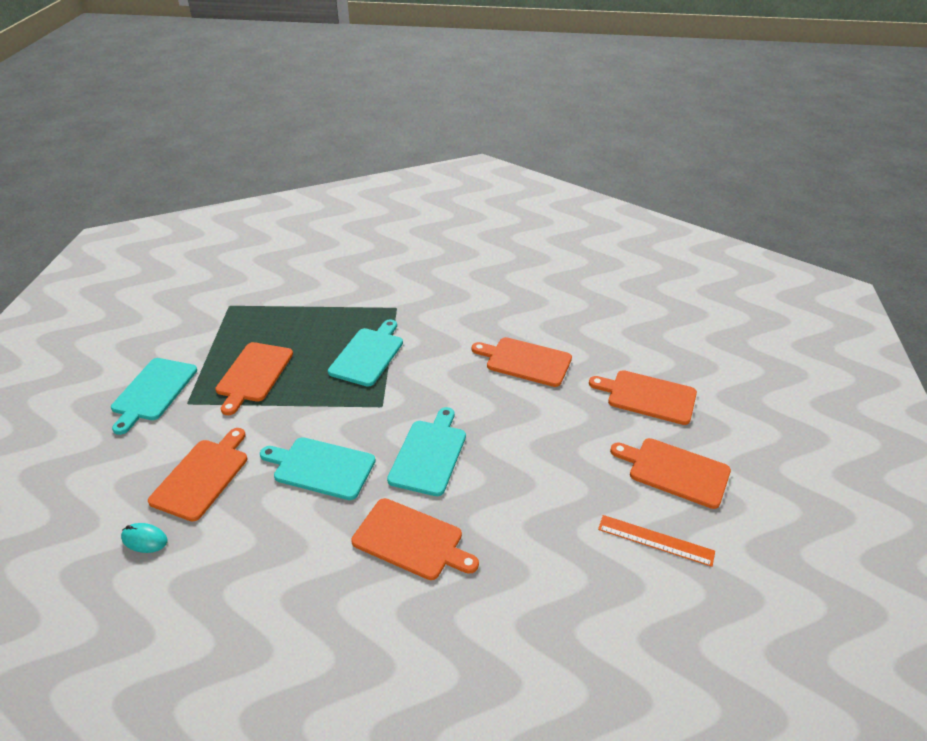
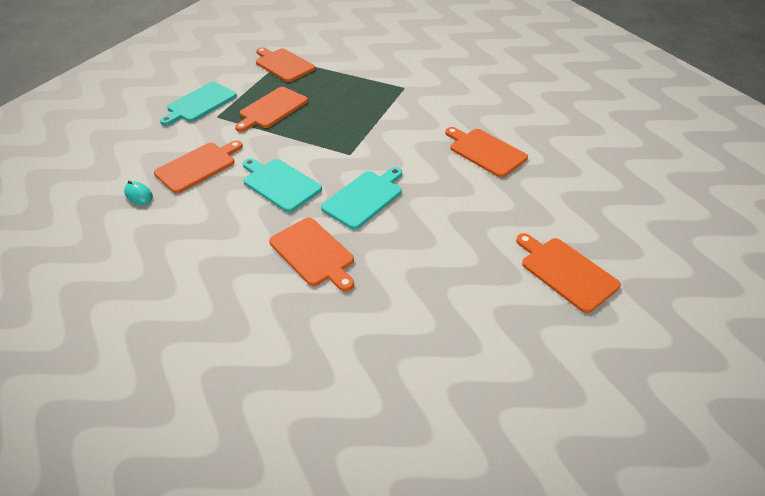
camera: 25 degrees right, 5 degrees up
(368, 355) = (361, 116): turquoise cutting board -> none
(648, 396) = (578, 206): orange cutting board -> orange cutting board (283, 64)
(655, 540) = (513, 319): orange ruler -> none

